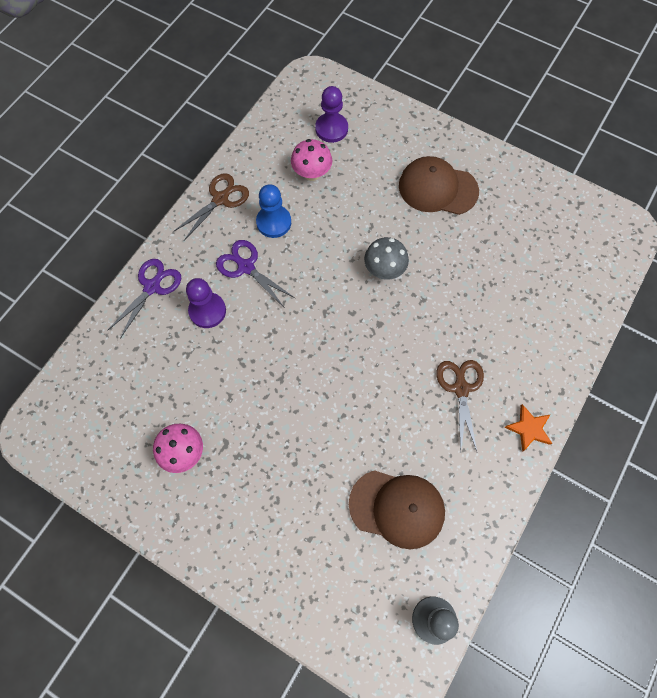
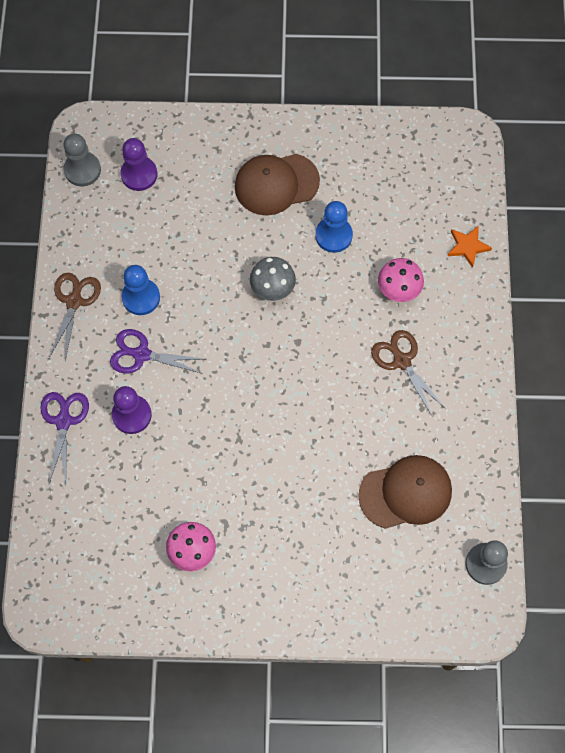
camera: 30 degrees left, 0 degrees up
(290, 105) = (82, 170): none -> grey pawn
(312, 174) = (148, 230): pink mushroom -> pink mushroom (398, 290)
(462, 252) = (333, 235): none -> blue pawn
(529, 428) = (477, 364): orange star -> orange star (467, 246)

